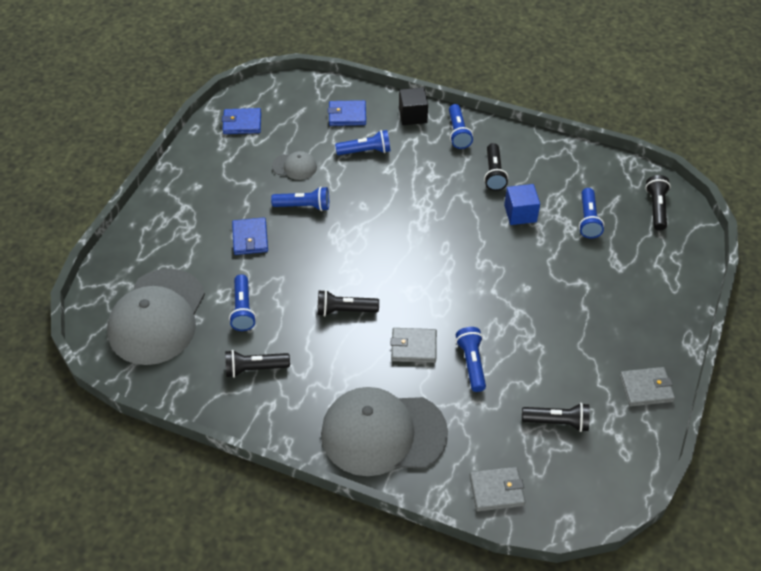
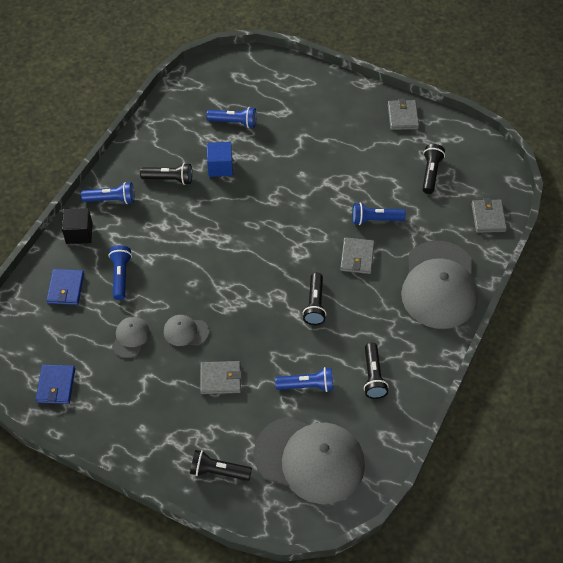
camera: 85 degrees left, 5 degrees up
(250, 238) = (220, 379): blue wallet -> grey wallet
(304, 206) = (185, 331): blue flashlight -> grey cap
(656, 208) = (227, 77): black flashlight -> black flashlight (218, 471)

